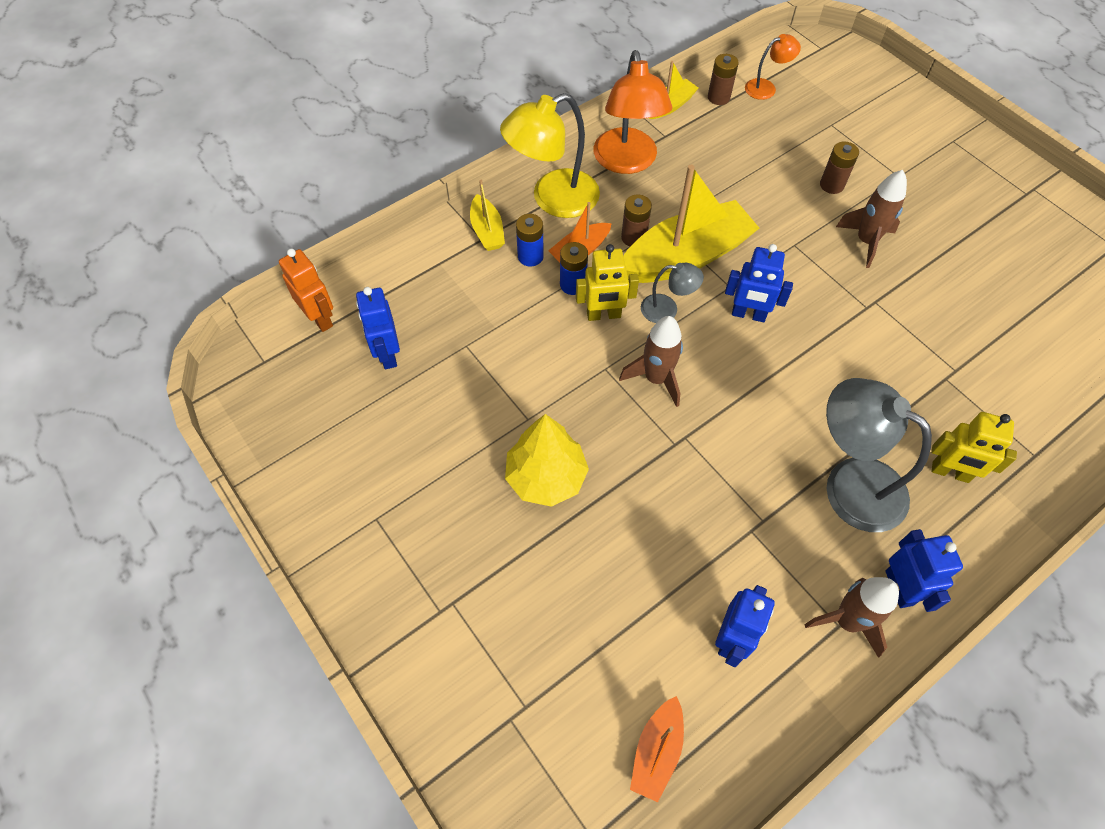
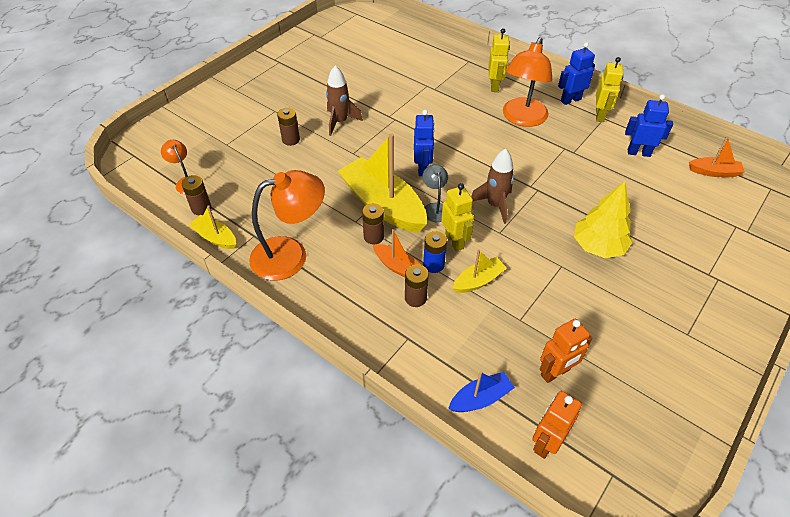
camera: 105 degrees left, 10 degrees down
(387, 354) = (555, 372): blue robot -> orange robot
(389, 280) = (480, 398): none -> blue boat
(487, 231) = (398, 336): yellow boat -> yellow boat (478, 281)
(530, 256) = (415, 298): blue battery -> brown battery
(553, 199) = (347, 297): yellow lamp -> none
(847, 621) = (600, 115): brown rocket -> yellow robot
(850, 483) = (522, 119): grey lamp -> orange lamp

